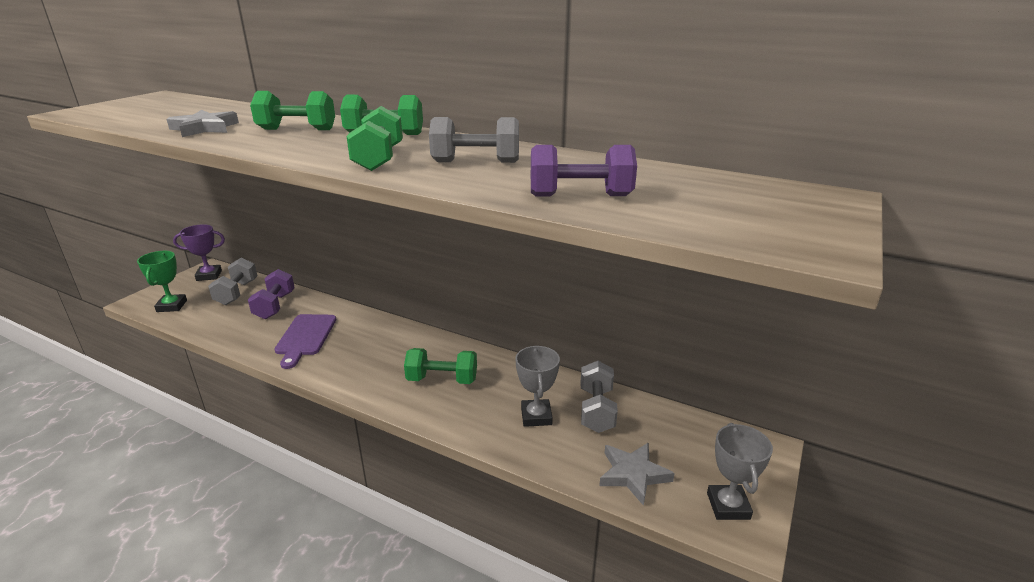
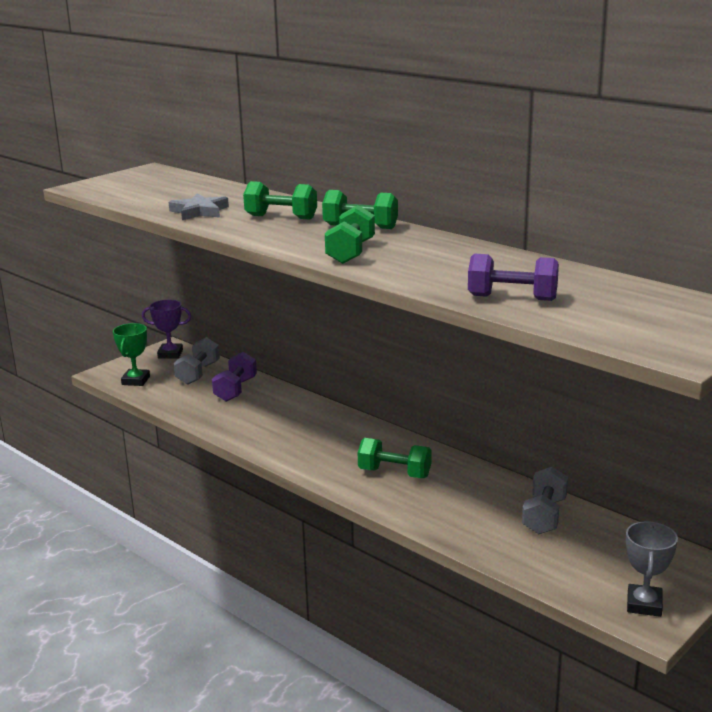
camera: 15 degrees right, 5 degrees down
(305, 337) = (264, 422): purple cutting board -> none
(476, 162) = (435, 261): grey dumbbell -> none
(536, 416) = (481, 514): grey trophy -> none
(633, 474) = (560, 570): grey star -> none

